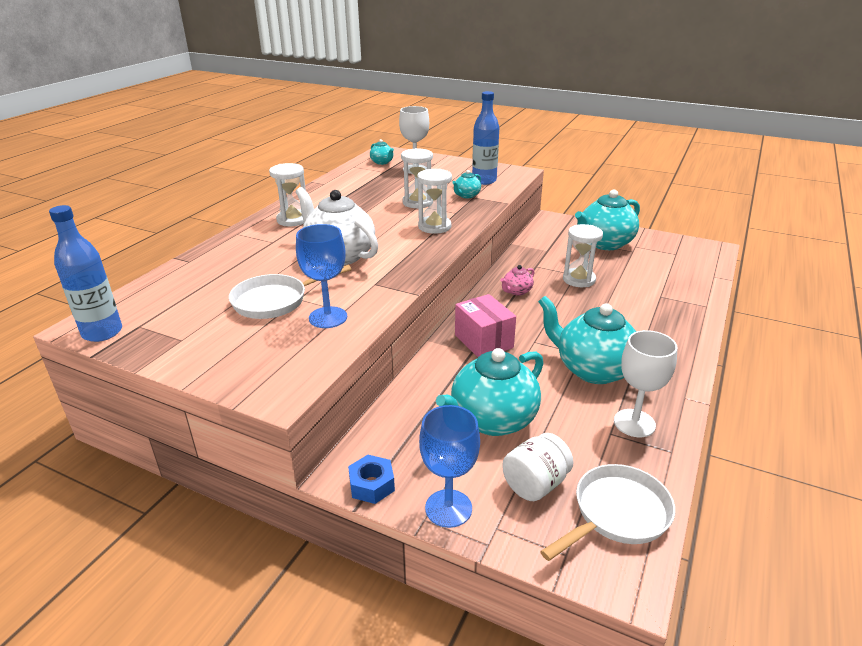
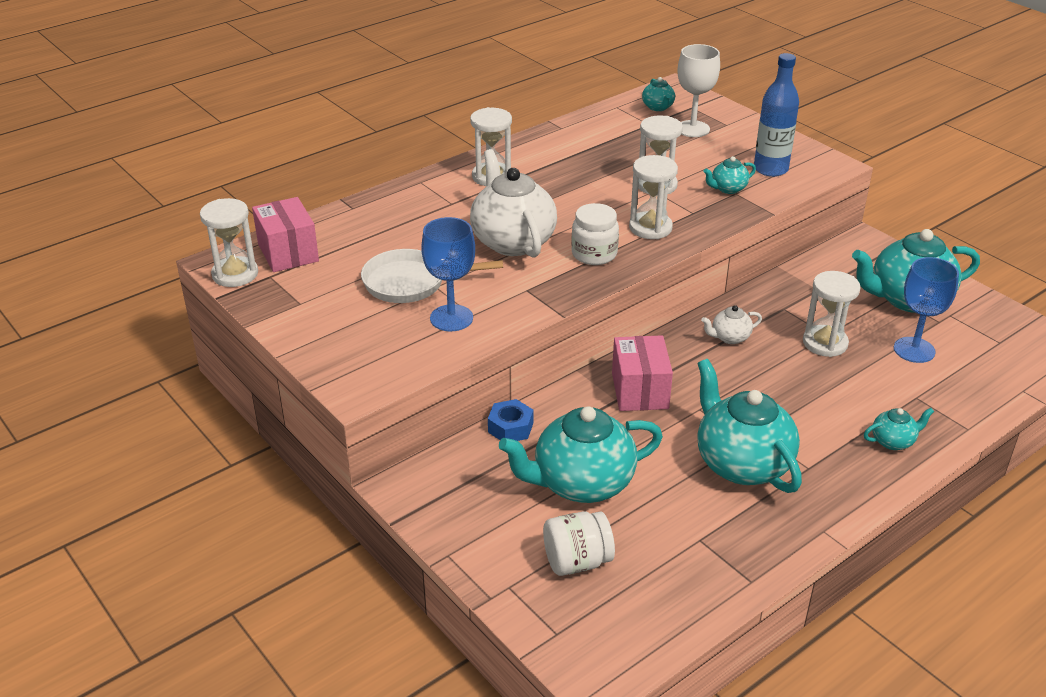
camera: 25 degrees right, 5 degrees up
(102, 332) = (235, 274): blue bottle -> white hourglass
(147, 304) = (288, 253): none -> pink box
(371, 485) = (420, 506): blue nut -> blue nut (510, 427)
(408, 250) = (594, 254): none -> white jar
(448, 508) = (476, 553): blue goblet -> blue goblet (914, 350)
(517, 291) = (729, 337): pink teapot -> white teapot
(617, 514) = (636, 618): white pan -> none
(634, 423) = (736, 538): white goblet -> none
(672, 326) = (893, 441): none -> turquoise teapot

